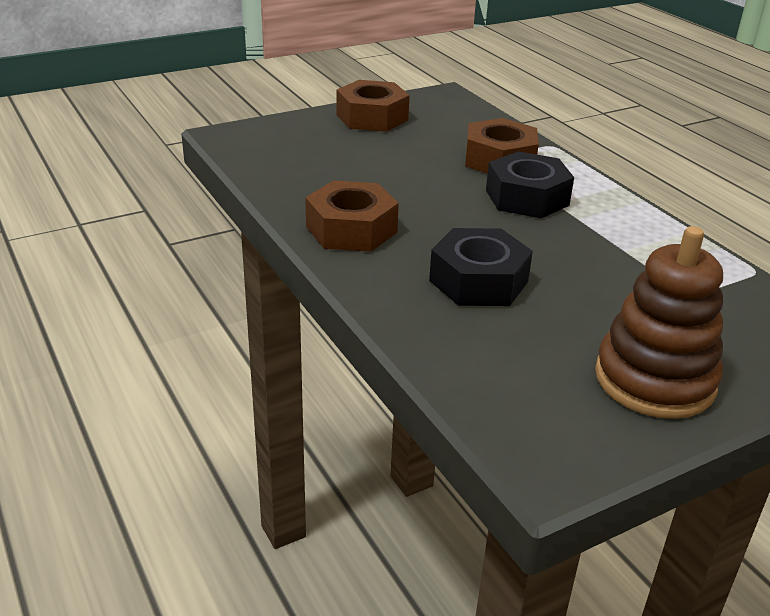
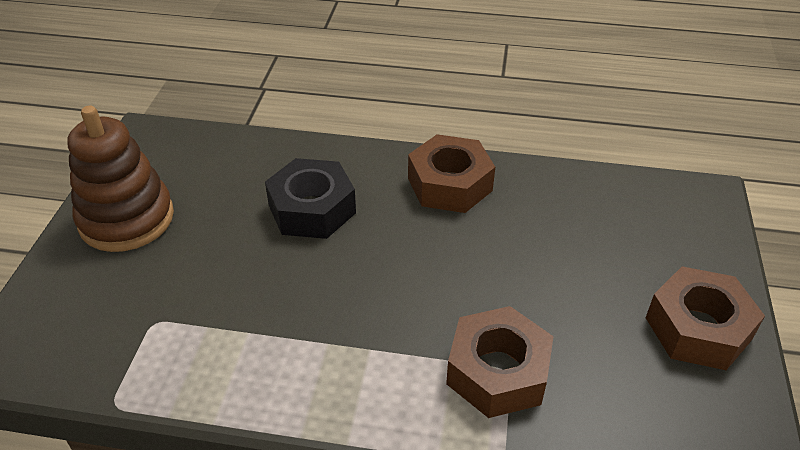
camera: 130 degrees right, 10 degrees up
(527, 197) = (398, 332): black nut -> none

